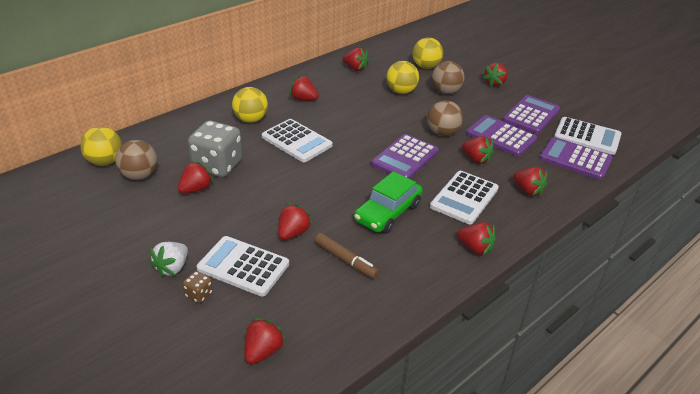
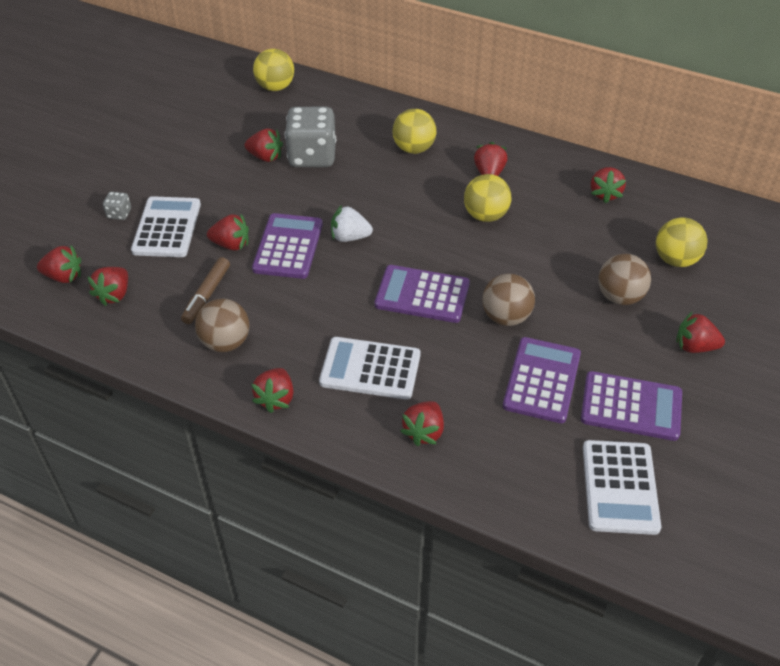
camera: 70 degrees right, 10 degrees up
(139, 176) = (266, 115): brown ball -> brown ball (225, 342)
(172, 268) = (146, 185): white strawberry -> white strawberry (349, 237)
(199, 294) = (119, 214): brown dice -> grey dice
(296, 141) = (395, 196): white calculator -> none
(388, 213) = (302, 307): green car -> none
(401, 91) = (581, 252): yellow ball -> yellow ball (485, 215)
(476, 159) = (465, 364): red strawberry -> red strawberry (114, 295)
(575, 159) = (542, 478): purple calculator -> purple calculator (288, 247)

